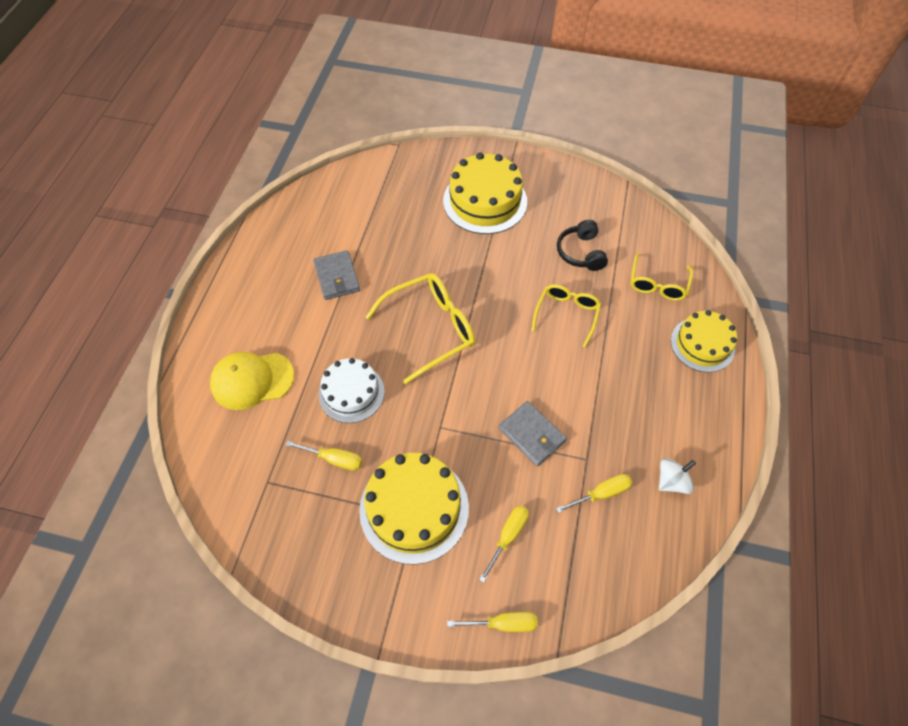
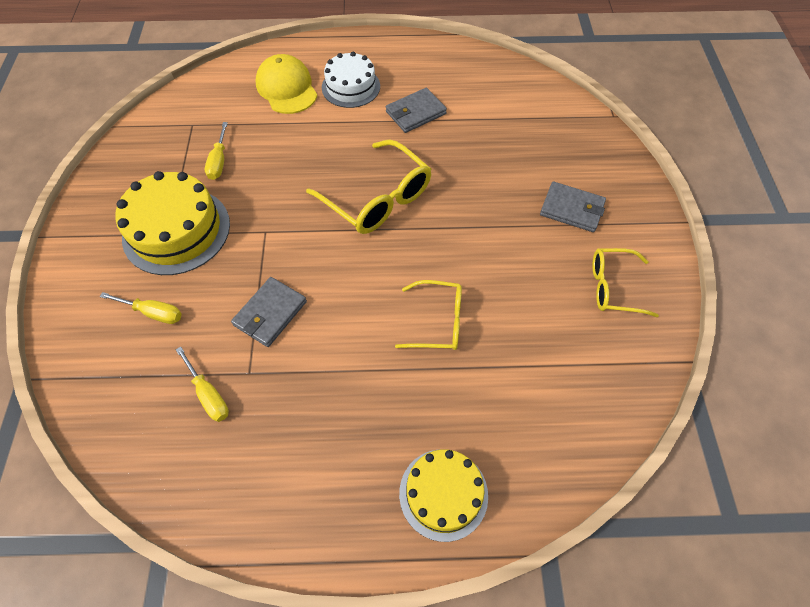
camera: 75 degrees right, 0 degrees up
(351, 393) = (289, 156): white cake -> white cake (351, 87)
(485, 201) = (572, 209): yellow cake -> grey wallet
(503, 623) = (66, 325): yellow screwdriver -> none
(581, 252) = (538, 322): black headphones -> none
(657, 284) = (523, 422): yellow glasses -> yellow glasses (613, 287)
(671, 481) = (233, 472): white spinning top -> none

